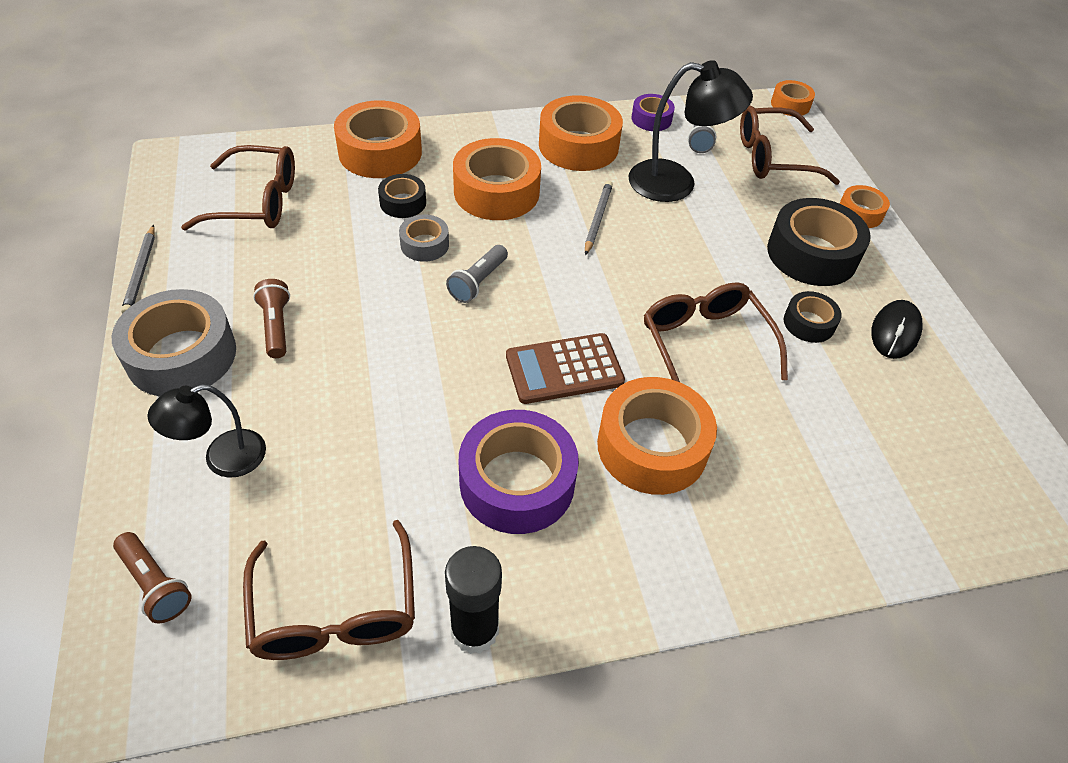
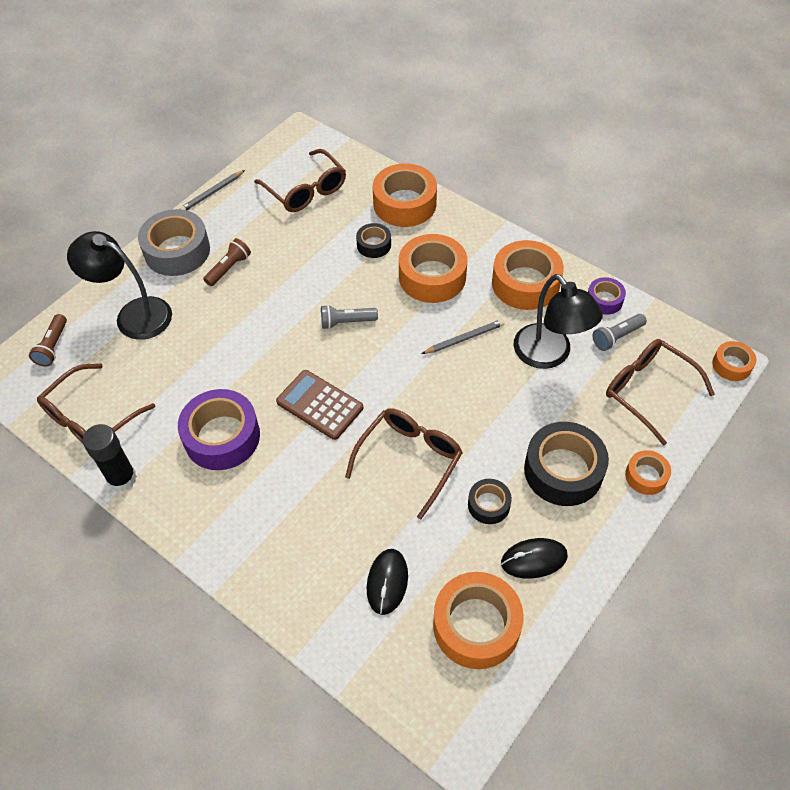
camera: 55 degrees right, 5 degrees up
(223, 458) = (133, 314): black lamp -> black lamp, size x1.57
(424, 244) = (350, 279): grey tape -> none
(652, 446) = (302, 481): orange tape -> orange tape (476, 625)
(842, 454) = (387, 582): none -> black mouse

